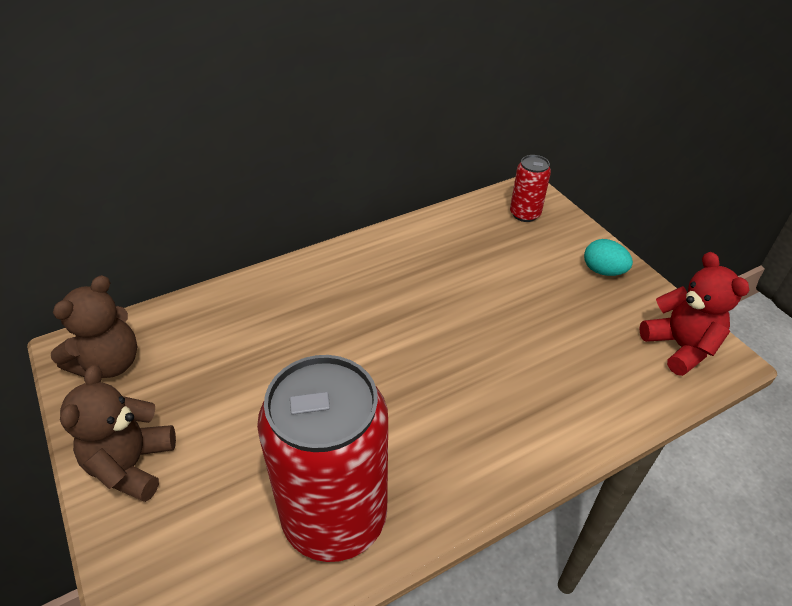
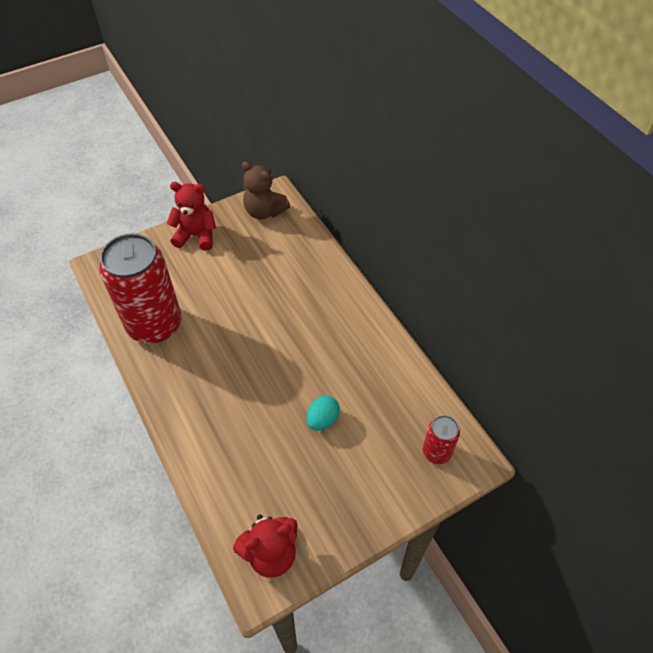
camera: 90 degrees right, 10 degrees up
(131, 465) = (196, 236): brown teddy bear -> red teddy bear
(603, 271) = (361, 508): turquoise egg -> turquoise egg (322, 419)

